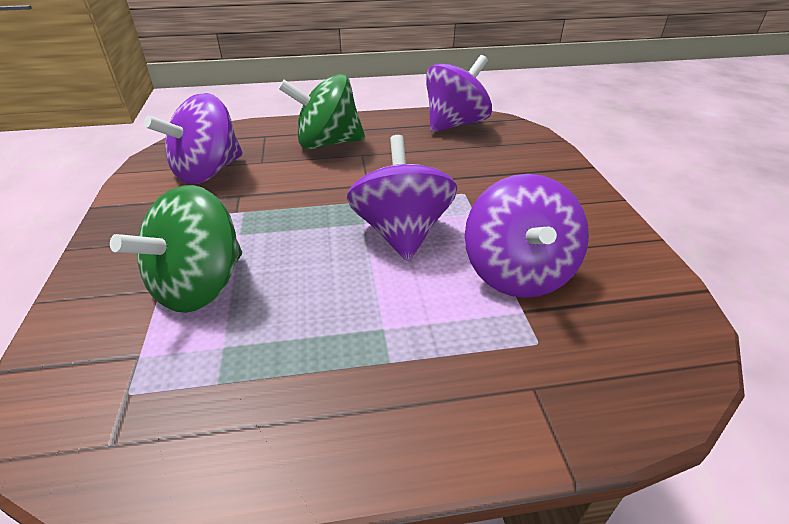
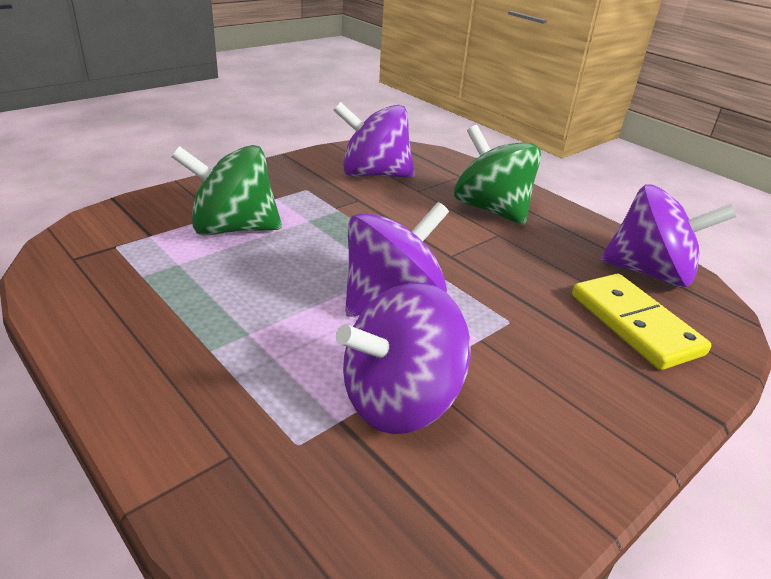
camera: 55 degrees right, 5 degrees down
(499, 152) = (635, 324): none -> yellow domino

